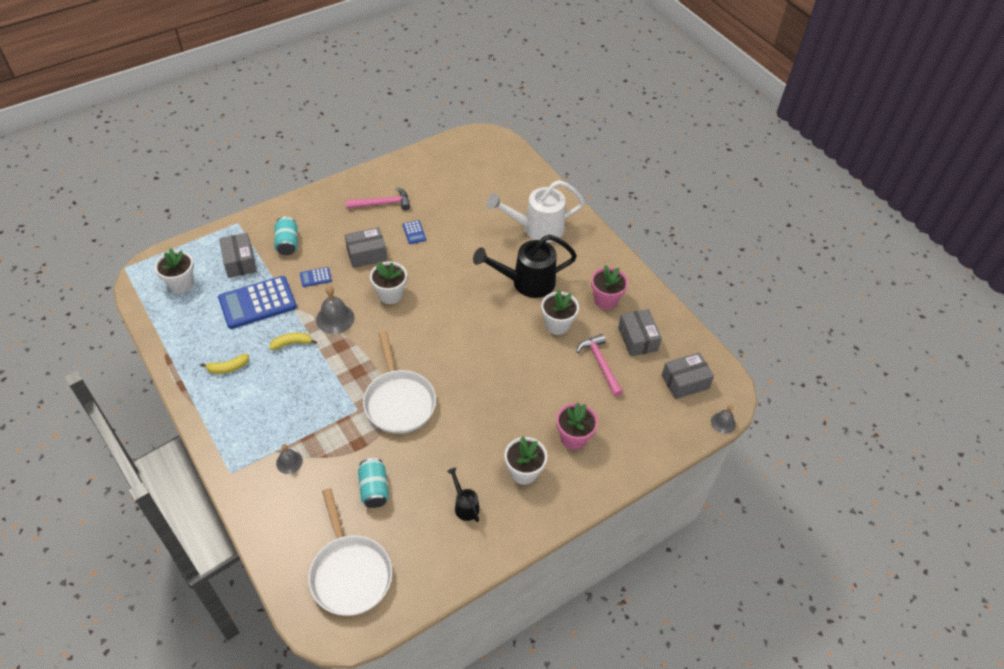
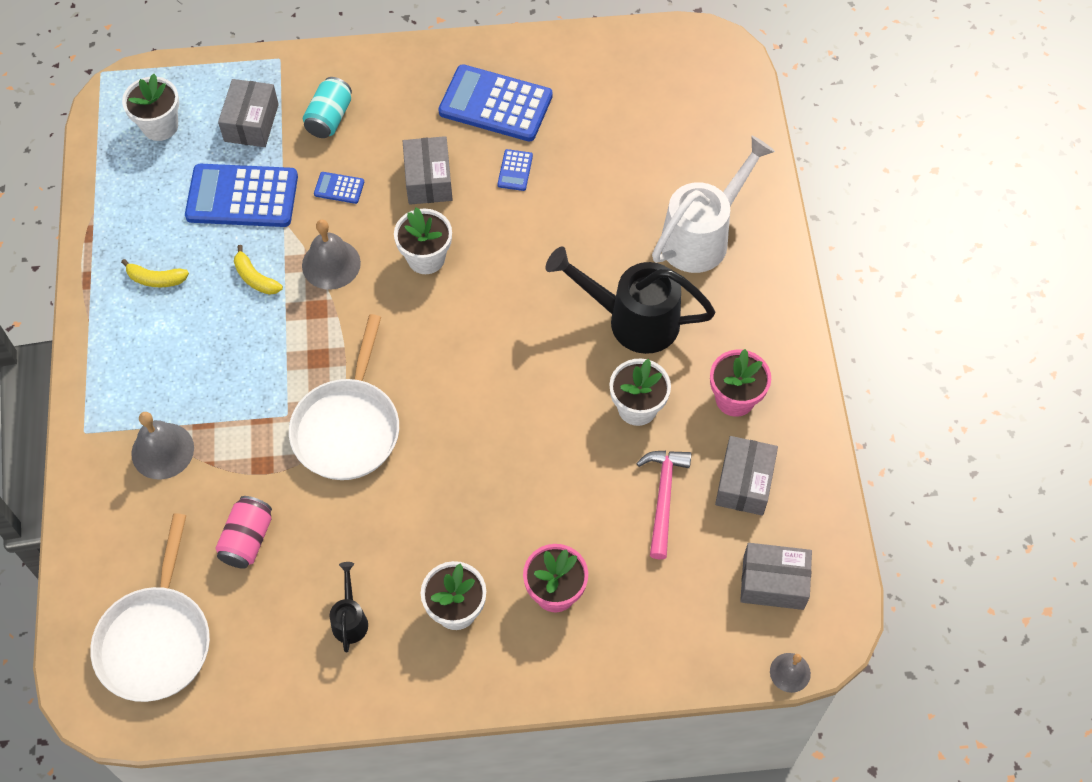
camera: 30 degrees right, 10 degrees up
(289, 462) = (162, 450): grey bell -> grey bell, size x1.64
(292, 343) = (255, 278): yellow banana -> yellow banana turned 150 degrees counterclockwise
(367, 254) = (428, 180): grey box -> grey box turned 75 degrees clockwise
(374, 489) = (247, 539): turquoise can -> pink can
(382, 204) = (495, 104): pink hammer -> blue calculator
(537, 228) = (702, 236): white watering can -> white watering can turned 120 degrees clockwise

